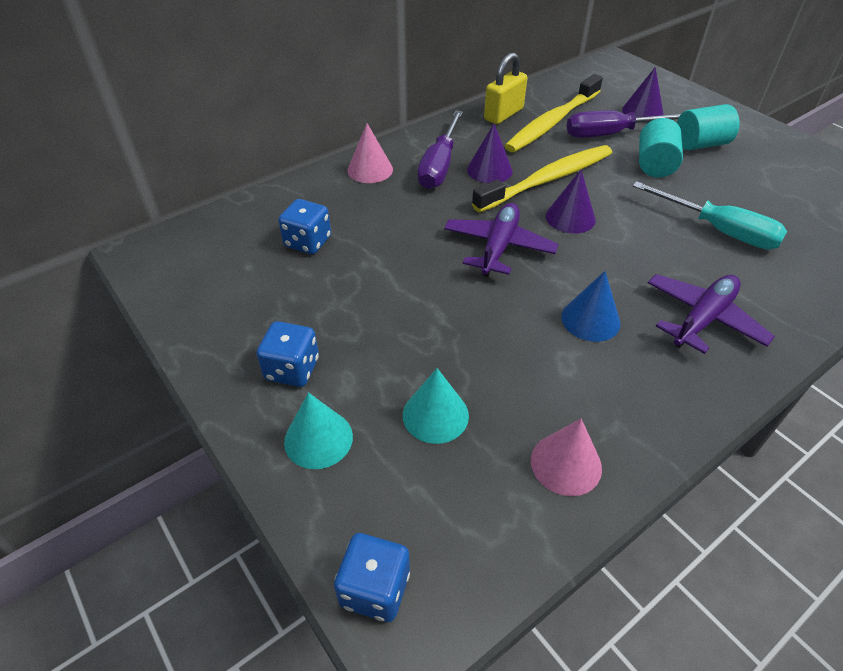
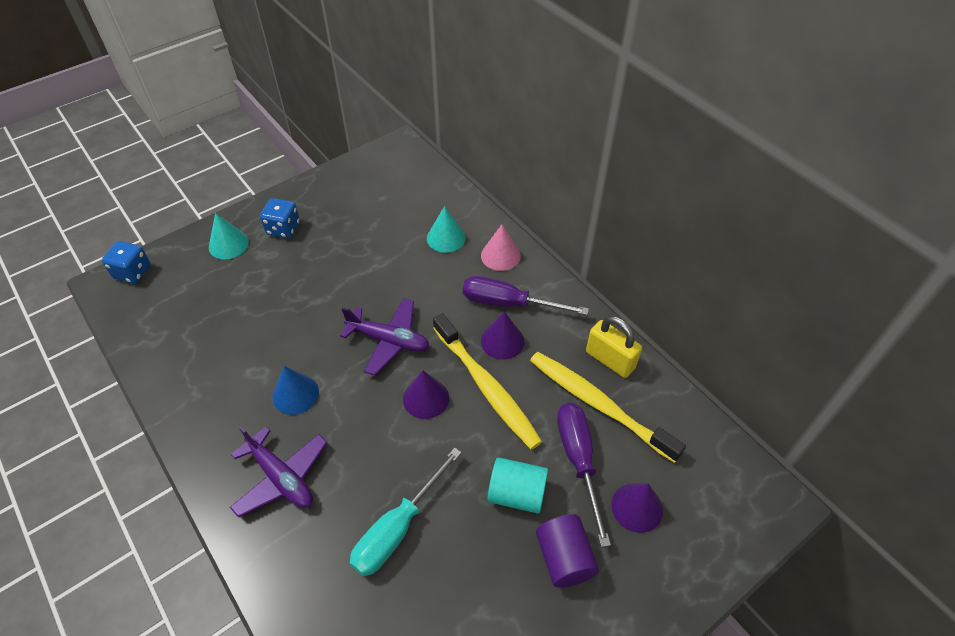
camera: 90 degrees right, 5 degrees up
(308, 242) = (405, 225): blue dice -> none
(435, 415) = (230, 297): turquoise cone -> turquoise cone (446, 238)
(566, 464) = (176, 361): pink cone -> none
(700, 144) = (564, 558): turquoise cylinder -> purple cylinder

